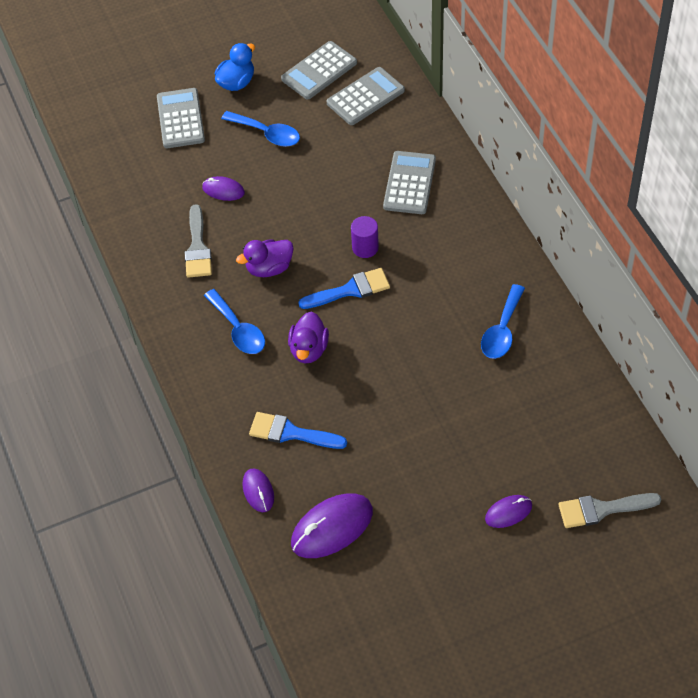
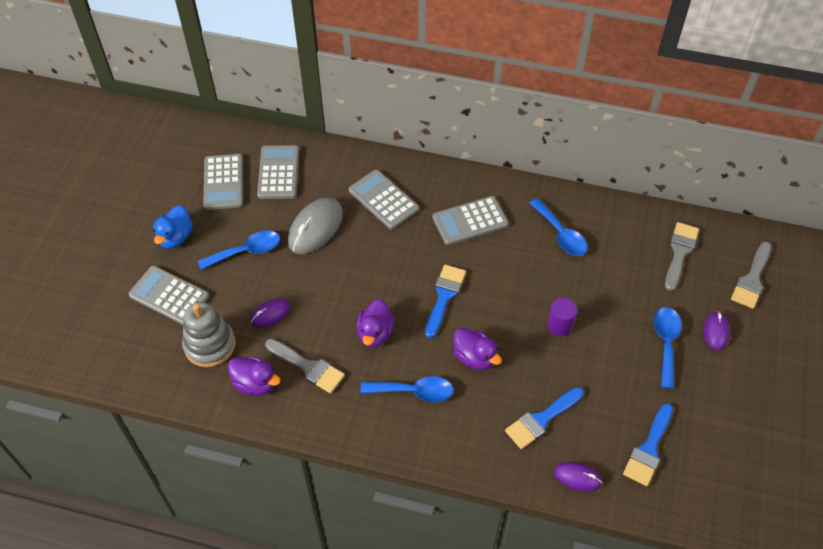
camera: 55 degrees left, 0 degrees up
(153, 226) = (256, 383): none -> purple duck
(161, 174) = (210, 345): none -> grey stacking toy
(236, 82) = (175, 237): blue duck -> blue duck turned 150 degrees counterclockwise
(332, 528) = (648, 449): purple mouse -> blue brush
(334, 160) = (315, 228): none -> grey mouse
(365, 247) = (414, 262): purple cylinder -> purple cylinder (559, 325)
(449, 256) = (470, 221): none -> grey calculator
(457, 479) = (666, 343): none -> blue spoon
(575, 433) = (679, 252): none -> grey brush

